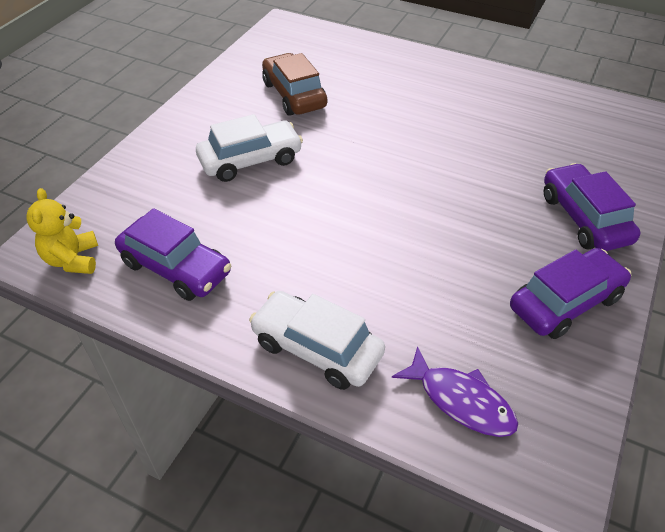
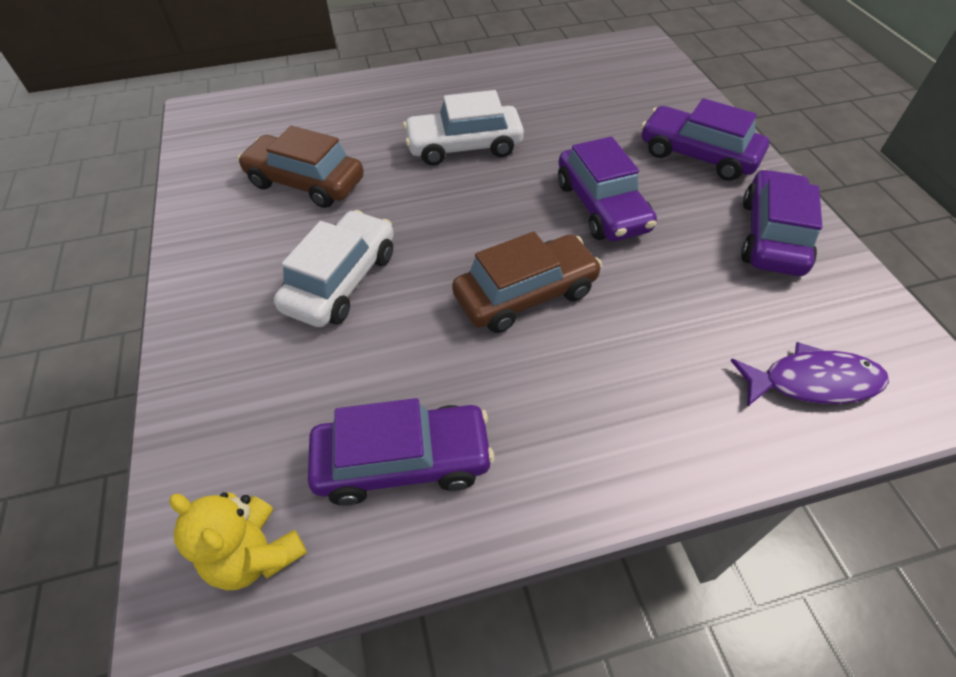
camera: 40 degrees left, 5 degrees up
(317, 348) = (649, 433): white car -> white car (464, 147)
(342, 230) = (525, 294): none -> brown car
(460, 210) = (601, 206): none -> purple car

